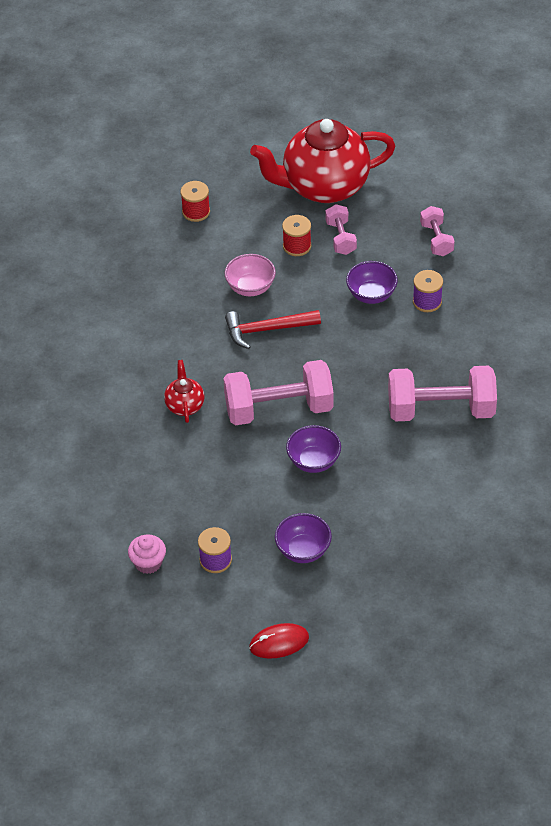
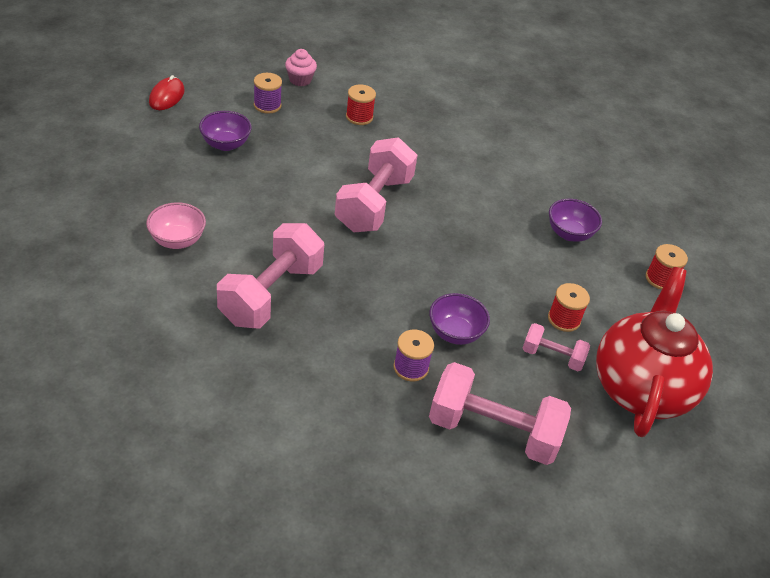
camera: 115 degrees right, 5 degrees down
(165, 485) = (359, 117): none -> red spool
(185, 405) = (427, 161): red teapot -> none
(250, 287) = (531, 261): pink bowl -> pink bowl (177, 240)
(267, 329) = (470, 244): red hammer -> none
(313, 461) = (300, 193): purple bowl -> purple bowl (569, 233)
(436, 239) = (493, 431): pink dumbbell -> pink dumbbell, size x1.93

